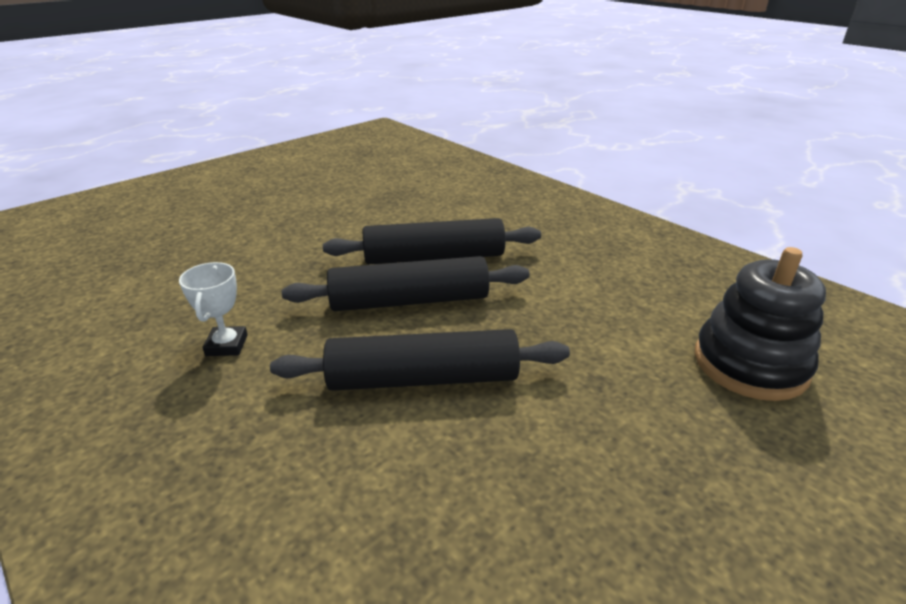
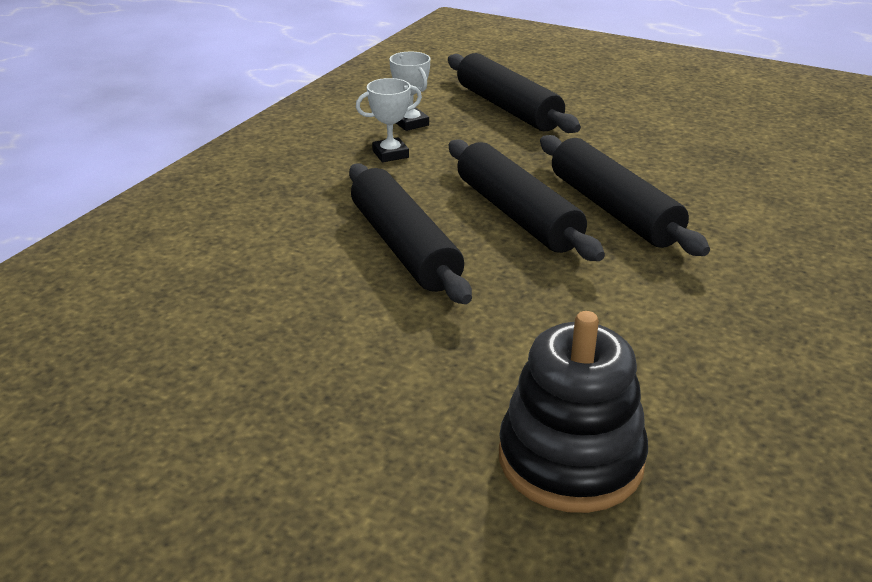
camera: 70 degrees right, 0 degrees up
(173, 316) = (411, 123): none -> white trophy
(213, 255) = (508, 108): none -> black rolling pin

